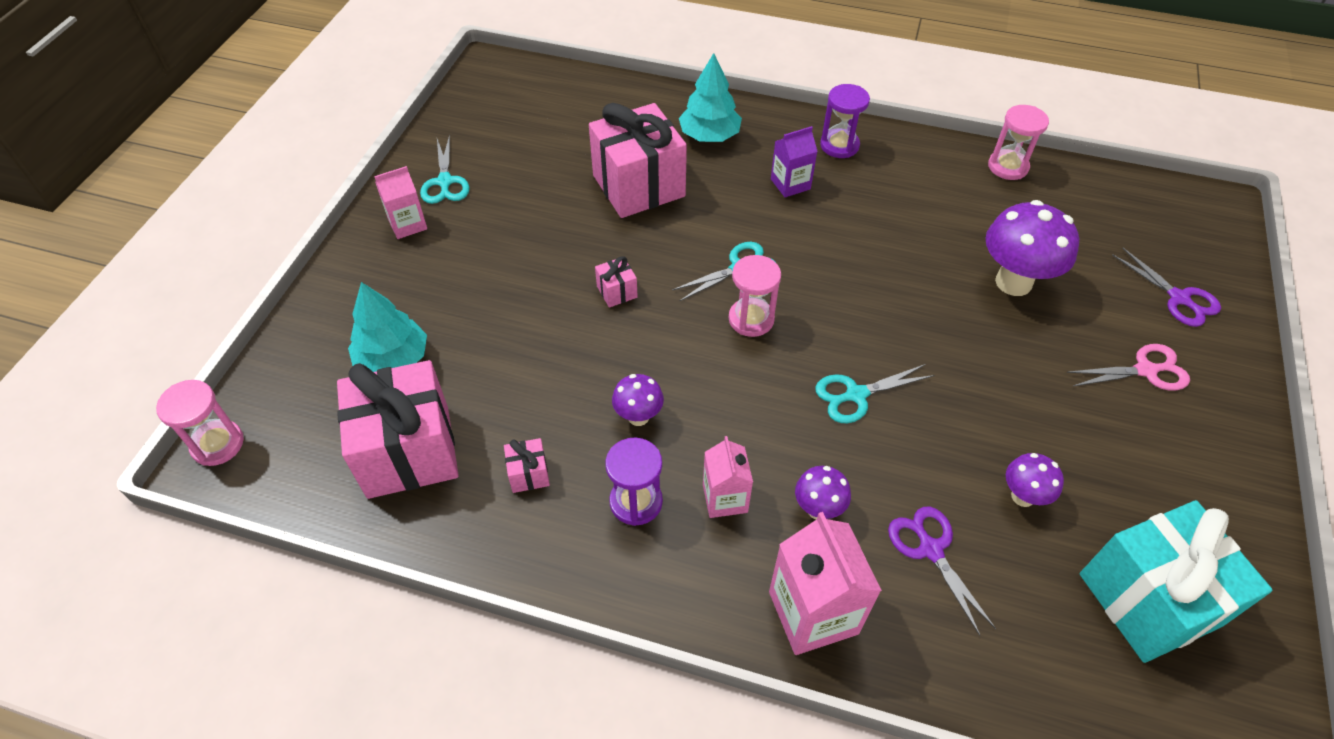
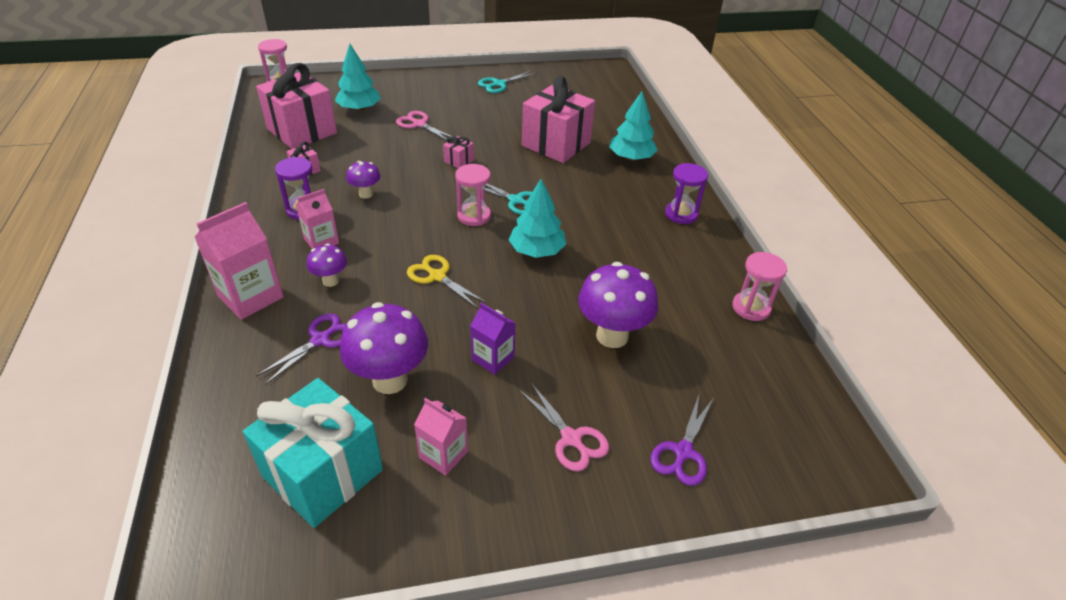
camera: 60 degrees right, 10 degrees down
(407, 224) = (457, 84): pink carton -> pink carton (443, 454)
(492, 303) = (419, 124): none -> pink scissors
(790, 184) = (617, 202): purple carton -> purple carton (493, 358)
(848, 287) = (537, 251): none -> turquoise tree
(856, 395) = (437, 276): turquoise scissors -> yellow scissors
(1022, 496) = (390, 380): purple mushroom -> purple mushroom, size x1.88

